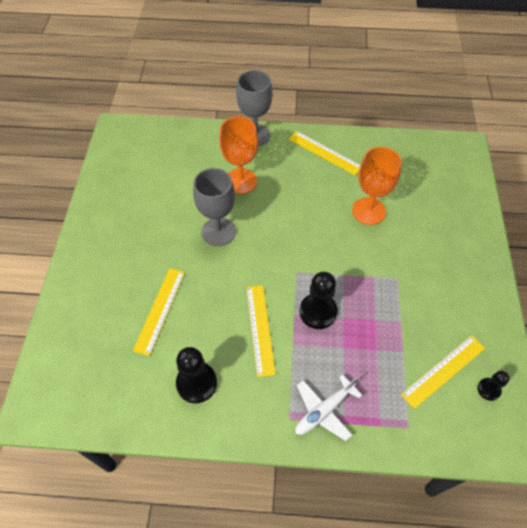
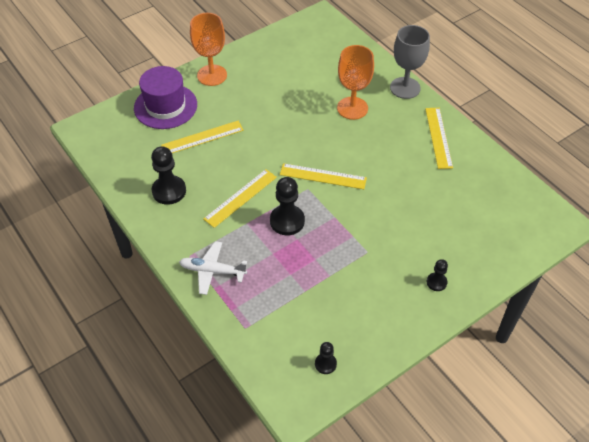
camera: 50 degrees right, 5 degrees down
(88, 313) = (165, 106): none -> purple hat
(218, 231) = (295, 125): grey goblet -> none
(368, 211) = (412, 197): orange goblet -> orange goblet (212, 75)
(443, 371) = (313, 325): yellow ruler -> yellow ruler (323, 176)
(462, 256) = (436, 282): none -> black pawn

